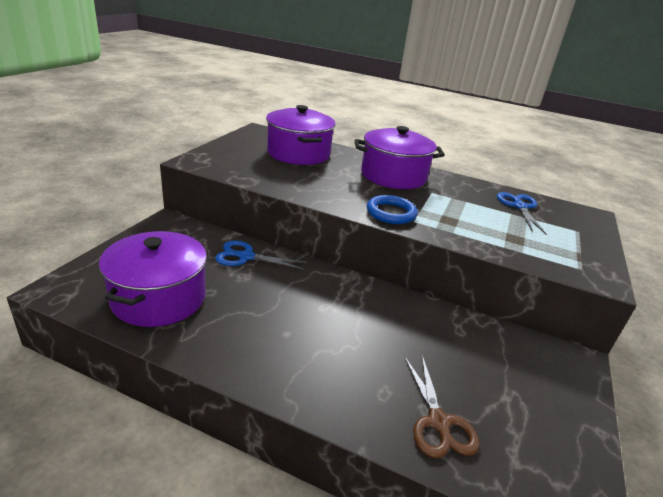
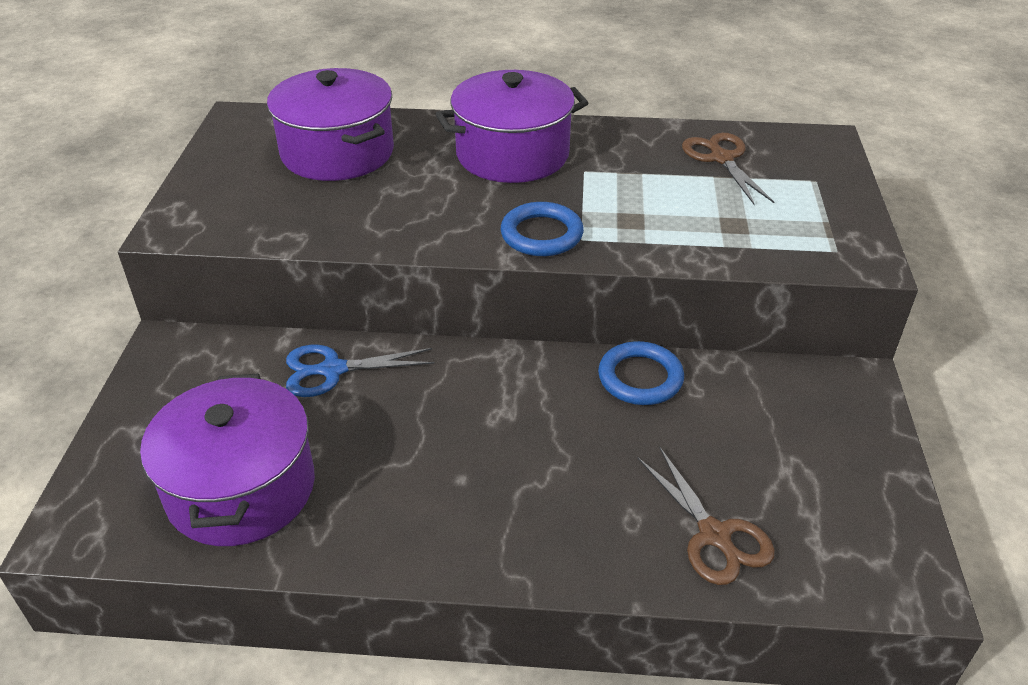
camera: 15 degrees left, 10 degrees up
(426, 313) = (640, 378): none -> blue ring
(519, 206) = (721, 158): blue scissors -> brown scissors

